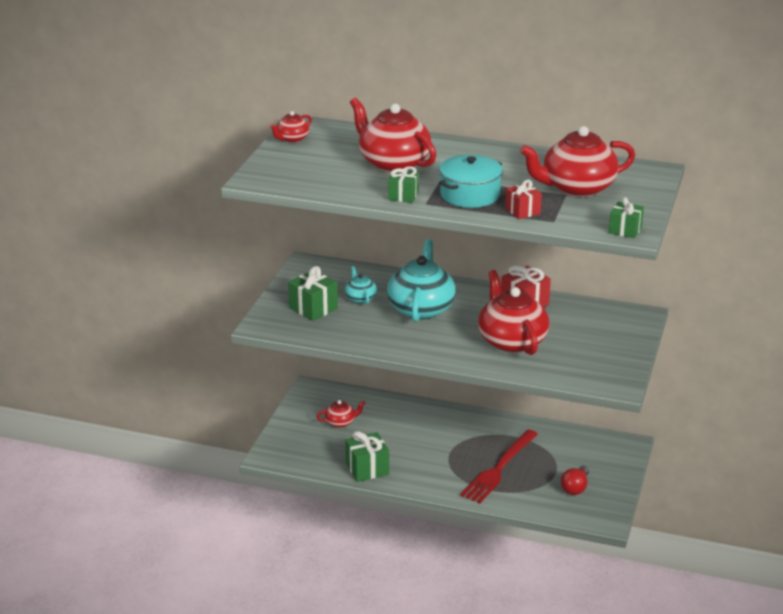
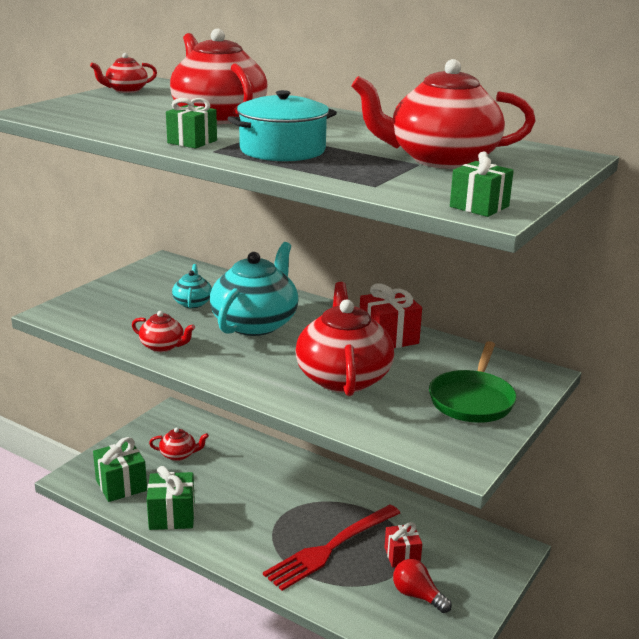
camera: 15 degrees right, 5 degrees down
(313, 308) = (129, 305): green gift -> green gift (121, 485)
(368, 339) = (163, 346): none -> red teapot
(522, 211) = (339, 171): red gift -> red gift (402, 555)
(575, 488) = (417, 595): red light bulb -> red light bulb turned 90 degrees clockwise
(606, 342) = (472, 400): none -> green pan

